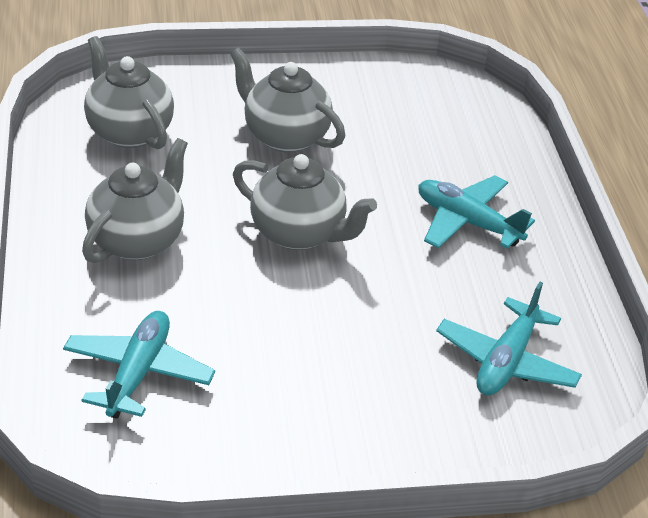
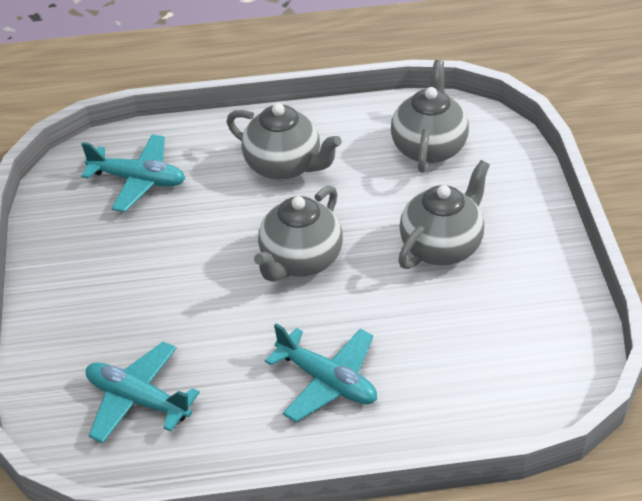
camera: 95 degrees right, 5 degrees up
(129, 132) = (429, 148): grey teapot -> grey teapot turned 45 degrees counterclockwise
(467, 222) = (327, 381): turquoise plane -> turquoise plane turned 90 degrees clockwise

